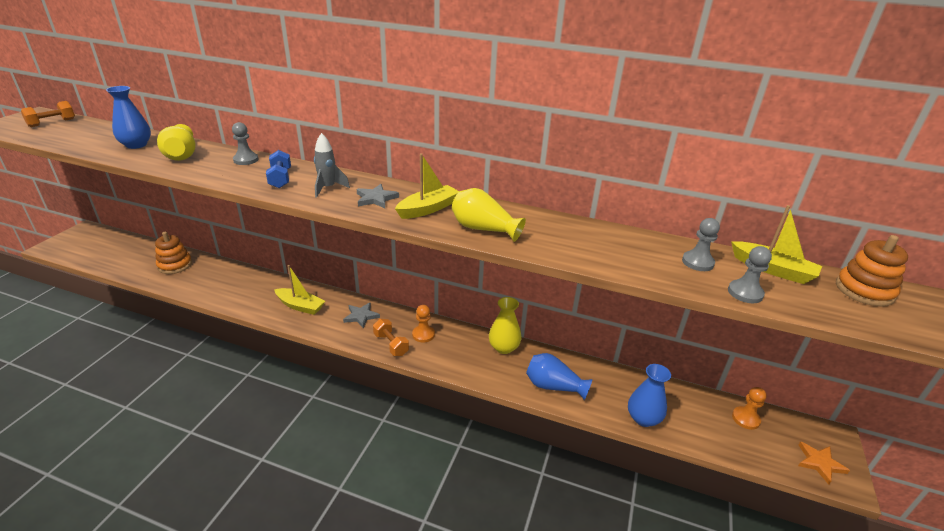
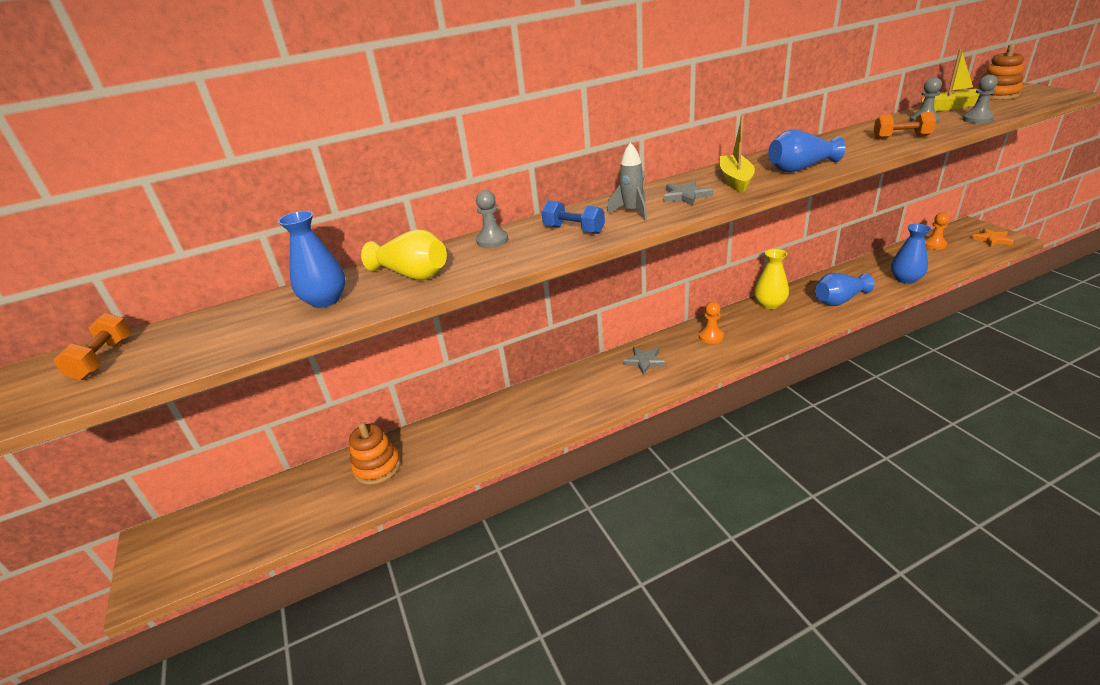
camera: 40 degrees left, 0 degrees up
(300, 306) = (583, 393): yellow boat -> none
(391, 344) = (707, 358): orange dumbbell -> orange dumbbell (901, 137)
(483, 229) = (800, 168): yellow vase -> blue vase

